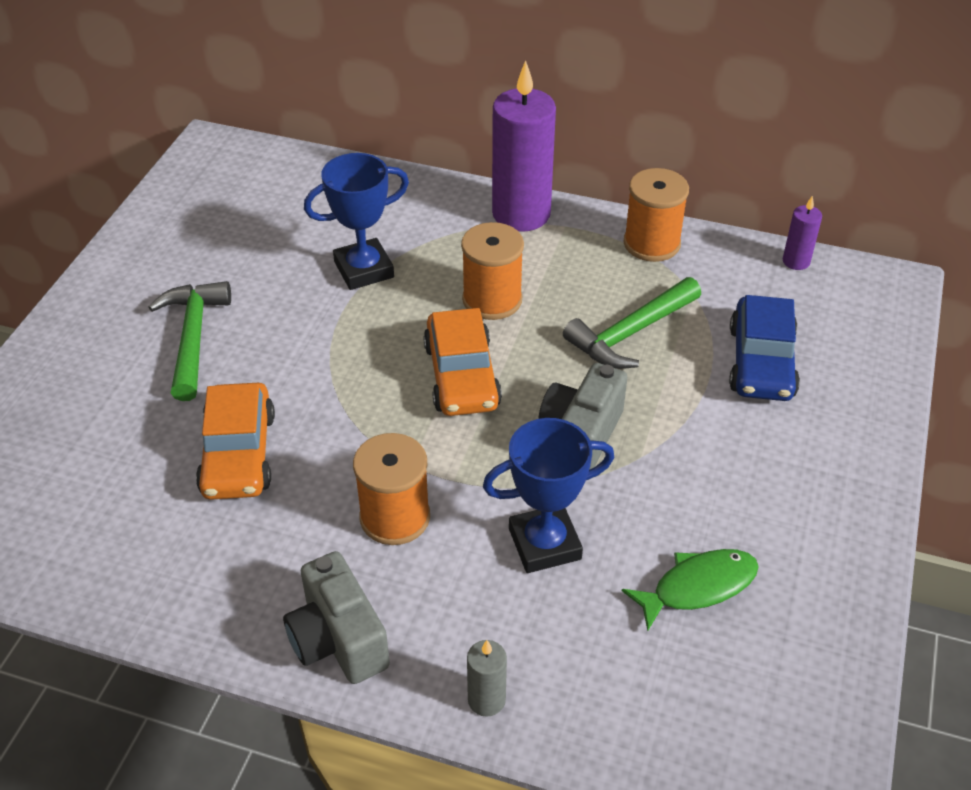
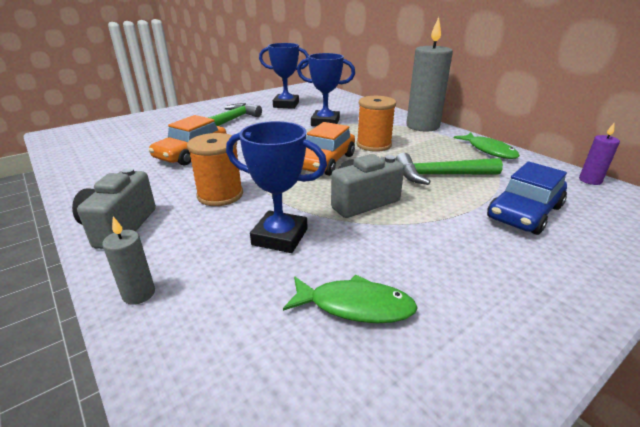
camera: 35 degrees right, 15 degrees down
(236, 239) = (286, 105): none -> blue trophy
(521, 214) = (422, 126): purple candle -> grey candle
(651, 243) = (489, 150): orange spool -> green fish

